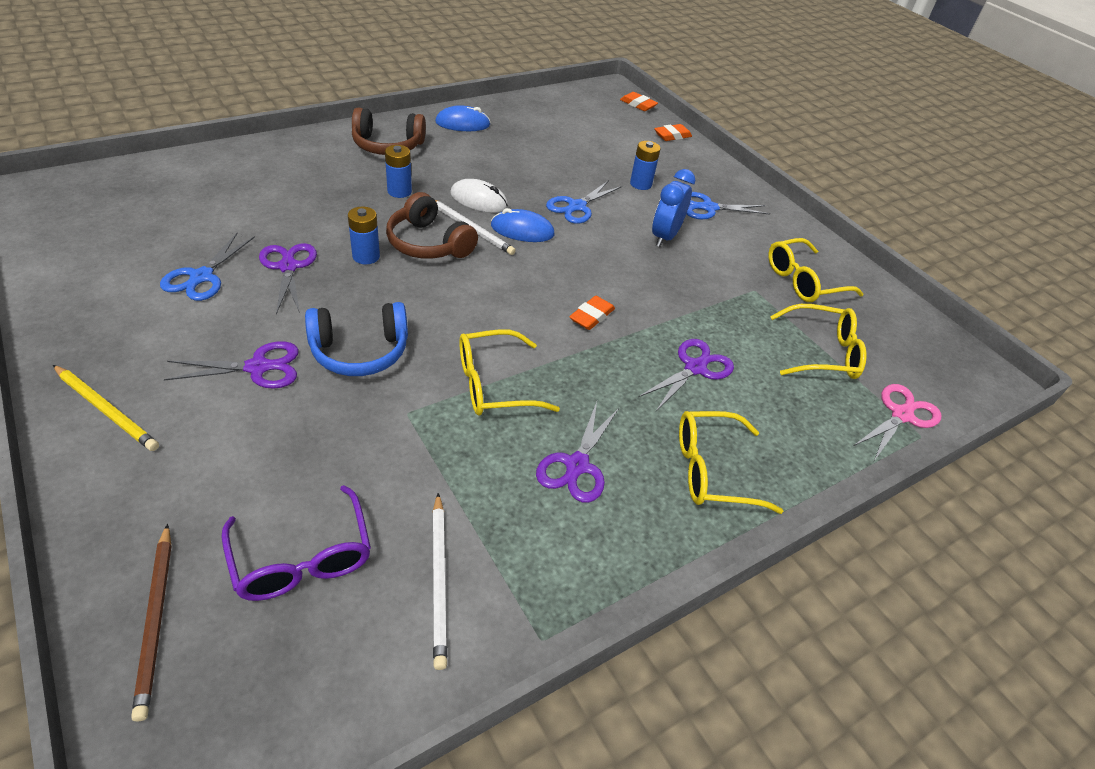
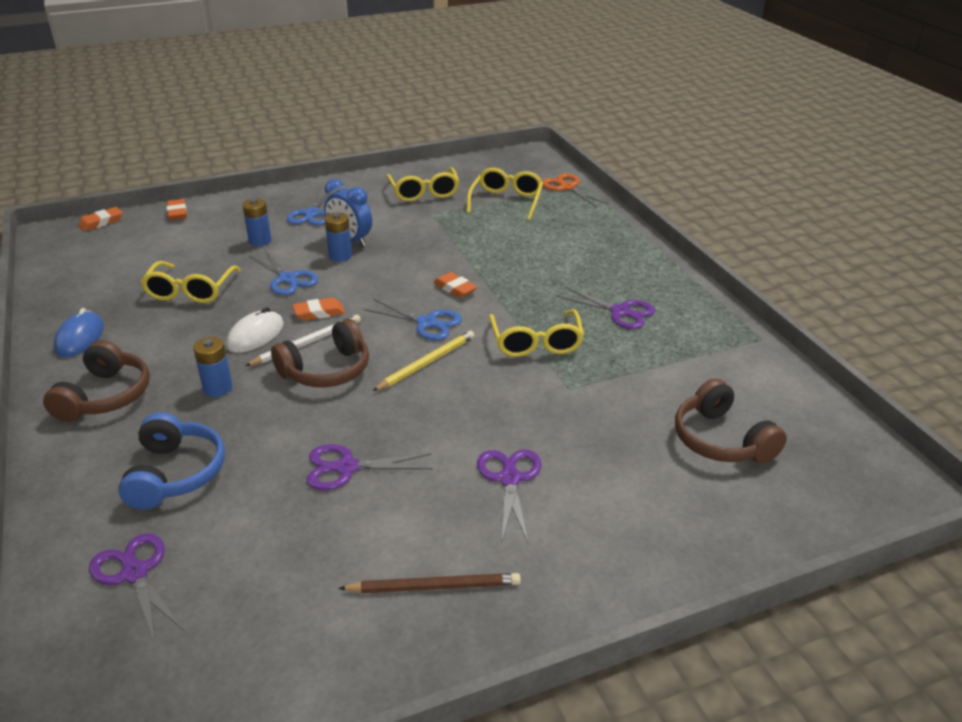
camera: 75 degrees left, 10 degrees down
(106, 409) = (568, 582): yellow pencil -> yellow pencil (426, 363)
(156, 619) = (789, 512): brown pencil -> brown pencil (433, 587)
(202, 277) = (352, 536): blue scissors -> blue scissors (427, 323)
(302, 557) = (721, 440): purple glasses -> brown headphones
(360, 351) = (491, 414): blue headphones -> blue headphones (175, 473)
(366, 256) = (340, 412): blue battery -> blue battery (340, 256)
(439, 579) = (727, 376): white pencil -> none
(522, 230) = (319, 313): blue mouse -> orange eraser
(695, 368) = (520, 252): purple scissors -> purple scissors (135, 573)
(713, 470) = (620, 260): yellow glasses -> yellow glasses (190, 290)
(901, 415) = (567, 187): pink scissors -> orange scissors

